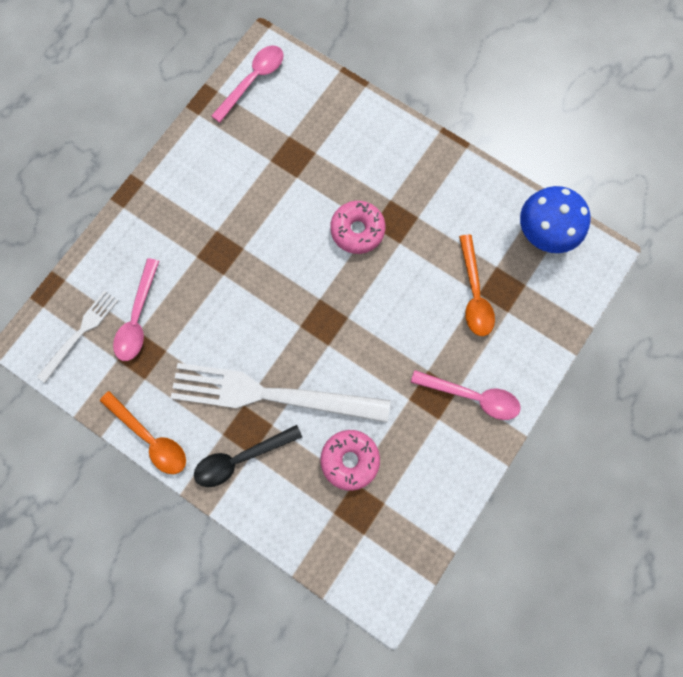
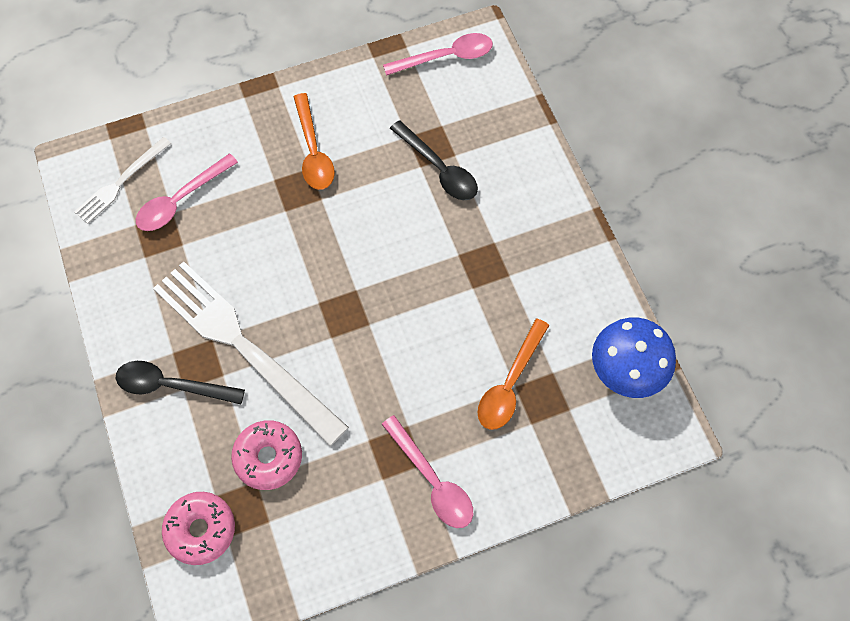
camera: 35 degrees right, 10 degrees down
(80, 334) = (121, 182): white fork -> white fork turned 150 degrees clockwise
(150, 438) = (108, 312): orange spoon -> orange spoon (313, 151)
(311, 170) = (439, 168): none -> black spoon
(357, 230) = (440, 250): pink donut -> pink donut (201, 529)

